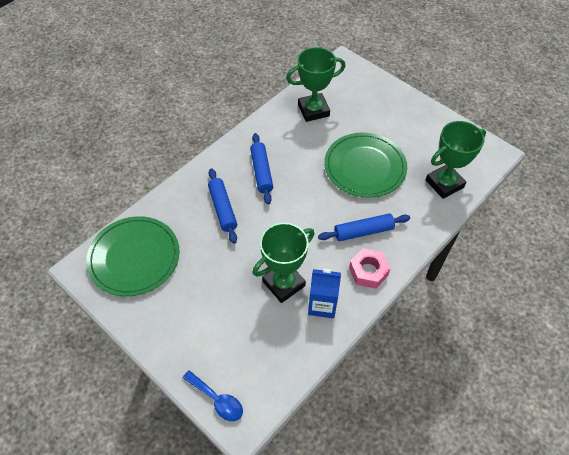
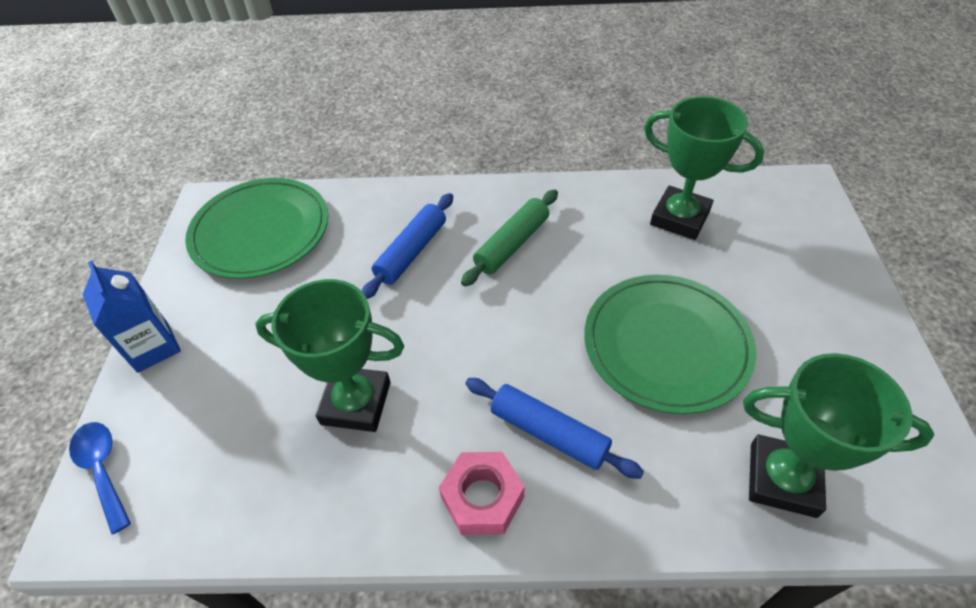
camera: 50 degrees right, 5 degrees down
(217, 400) = (103, 469): blue spoon -> blue spoon turned 150 degrees clockwise
(261, 172) = (512, 244): blue rolling pin -> green rolling pin
(322, 305) = (362, 480): blue carton -> blue carton (153, 347)

